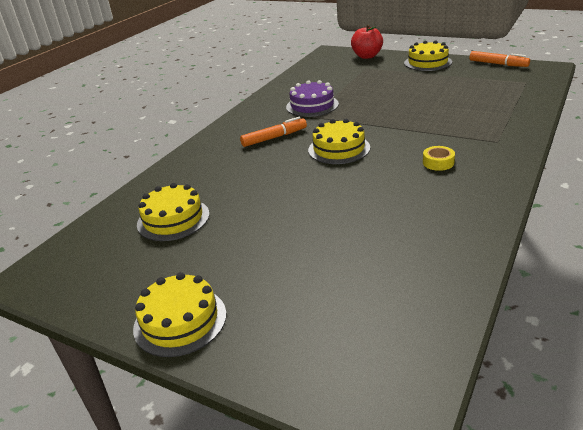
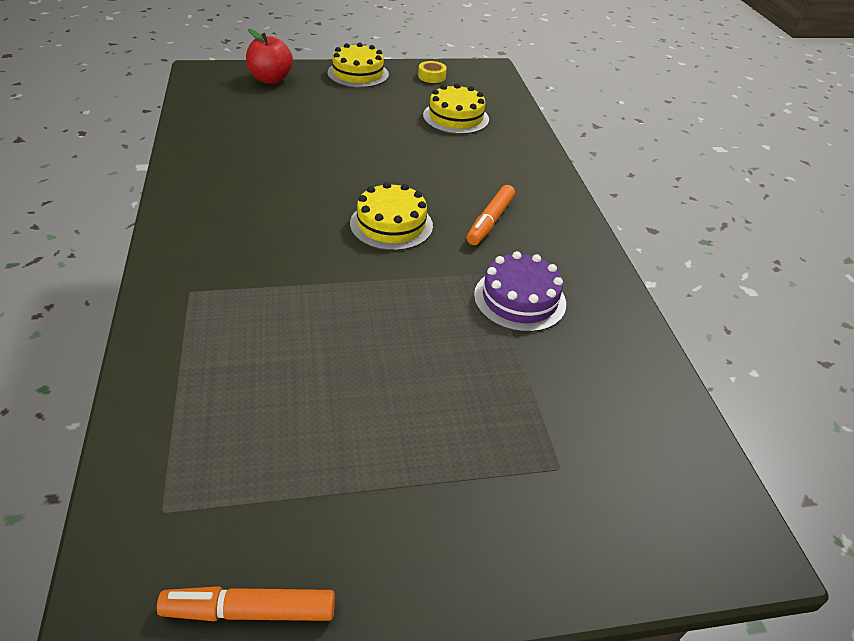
camera: 135 degrees right, 10 degrees up
(367, 56) = (620, 543): red apple -> red apple (270, 79)
(427, 62) = (439, 555): yellow cake -> none
(438, 162) = (255, 234): yellow tape -> yellow tape (431, 76)

